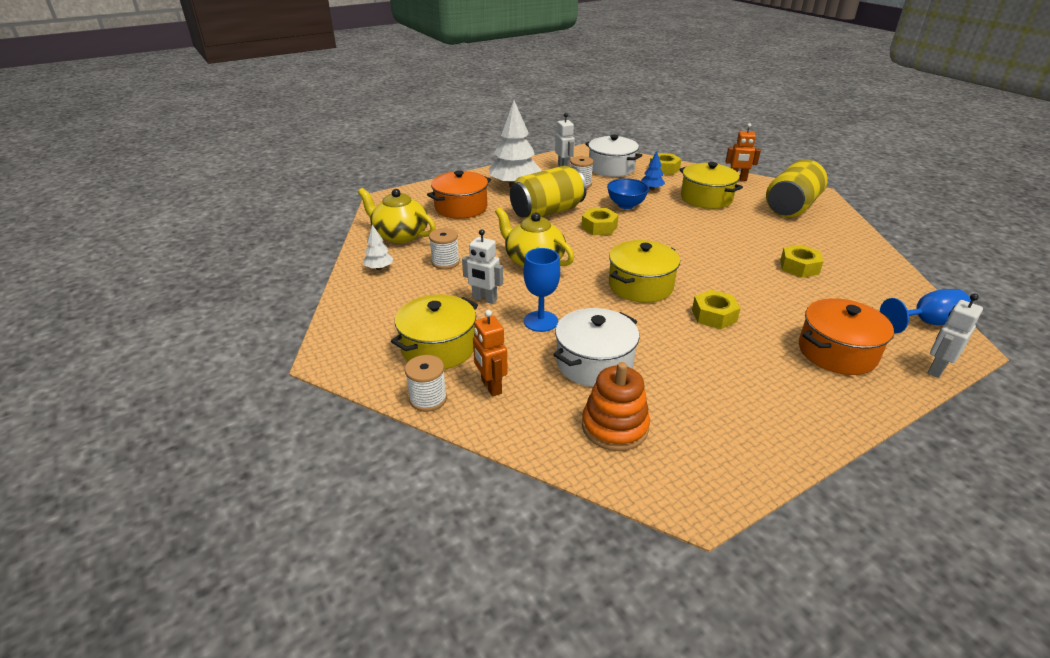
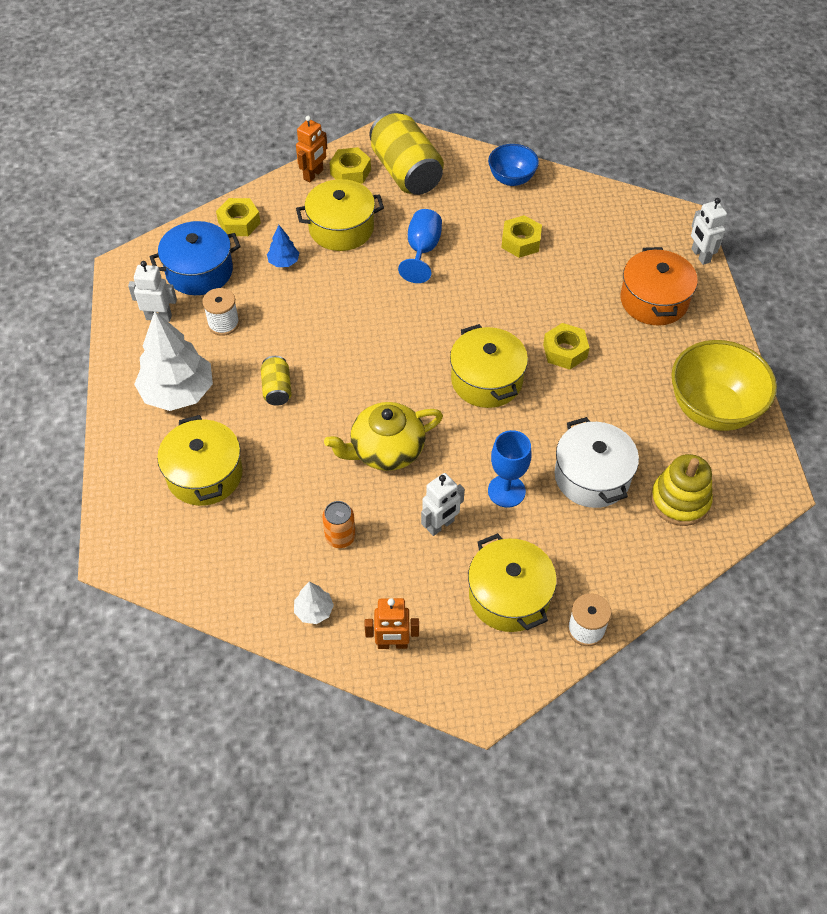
camera: 65 degrees left, 20 degrees up
(400, 235) = (240, 566): yellow teapot -> none
(445, 262) = (340, 537): white spool -> orange can
(461, 207) = (205, 474): orange pot -> yellow pot
(491, 386) = (590, 571): orange robot -> orange robot (392, 644)
(547, 212) = (277, 389): yellow can -> yellow can, size x0.49
(599, 227) = (346, 357): yellow nut -> yellow nut (350, 172)
(611, 168) = (199, 271): white pot -> blue pot
(614, 427) = (680, 500): orange stacking toy -> yellow stacking toy
(626, 205) = (309, 307): blue bowl -> blue bowl (511, 179)
(751, 424) = (713, 409): none -> yellow bowl
(926, 323) = (644, 218): blue goblet -> blue goblet (422, 250)

